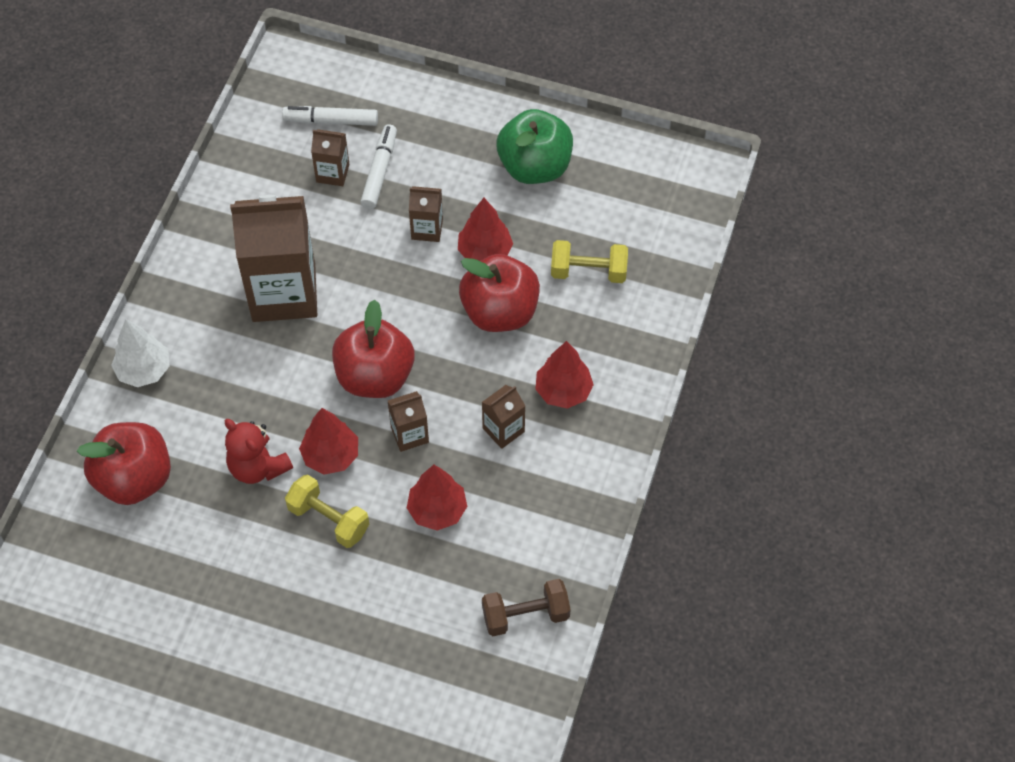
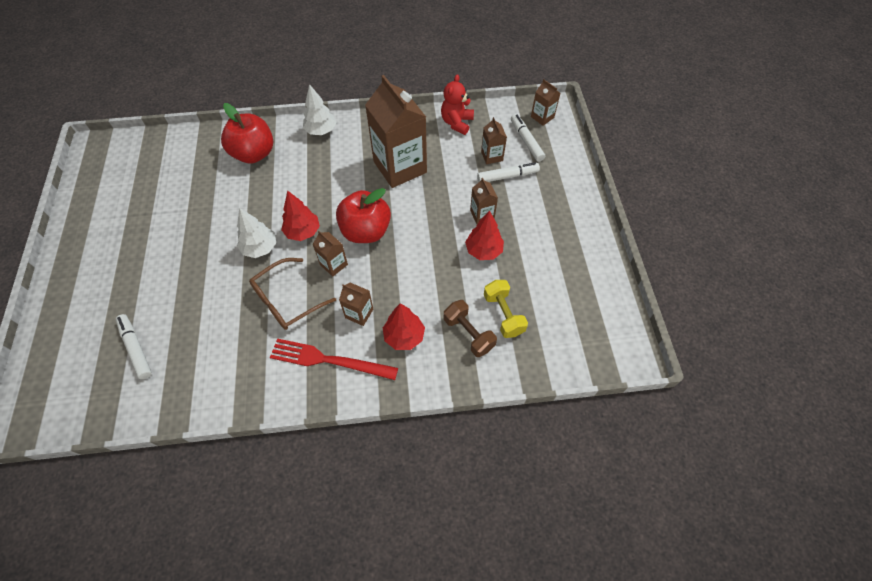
camera: 65 degrees right, 0 degrees up
(258, 467) = (282, 202): red teddy bear -> red teddy bear (456, 123)
(299, 81) = (542, 117): none -> brown carton
(329, 519) = (260, 248): yellow dumbbell -> white tree
(415, 721) = (136, 348): none -> white marker
(437, 510) = (287, 300): red tree -> brown glasses
(500, 312) = (444, 276): red apple -> none
(525, 615) = (228, 381): brown dumbbell -> brown dumbbell (468, 334)
(535, 167) = (563, 252): green apple -> none
(554, 487) = (329, 360): none -> red fork

